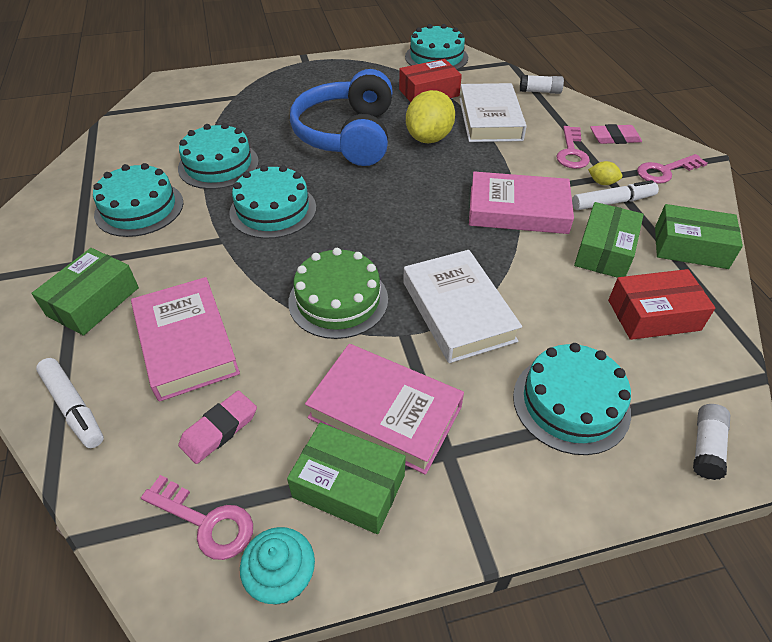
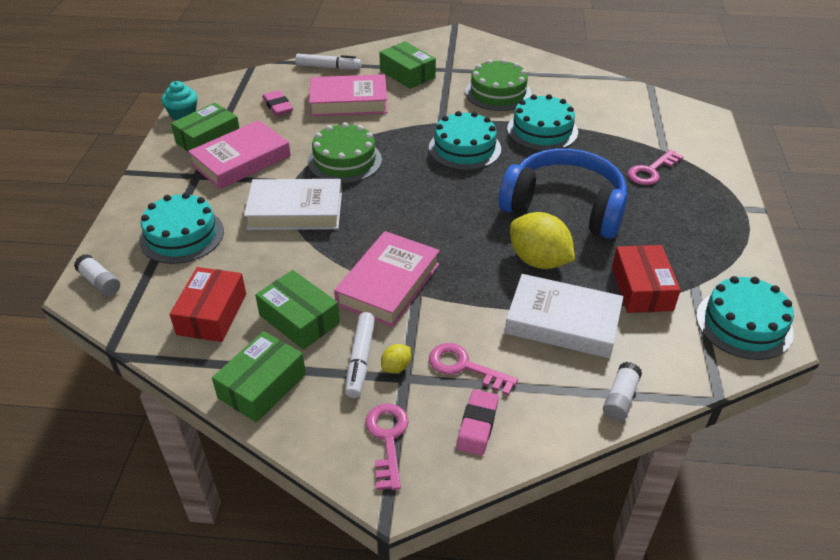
camera: 110 degrees right, 5 degrees down
(73, 407) = (328, 67): white marker -> white marker turned 150 degrees counterclockwise
(139, 208) = (498, 93): turquoise cake -> green cake
(206, 522) = (229, 98): pink key -> pink key (651, 171)

